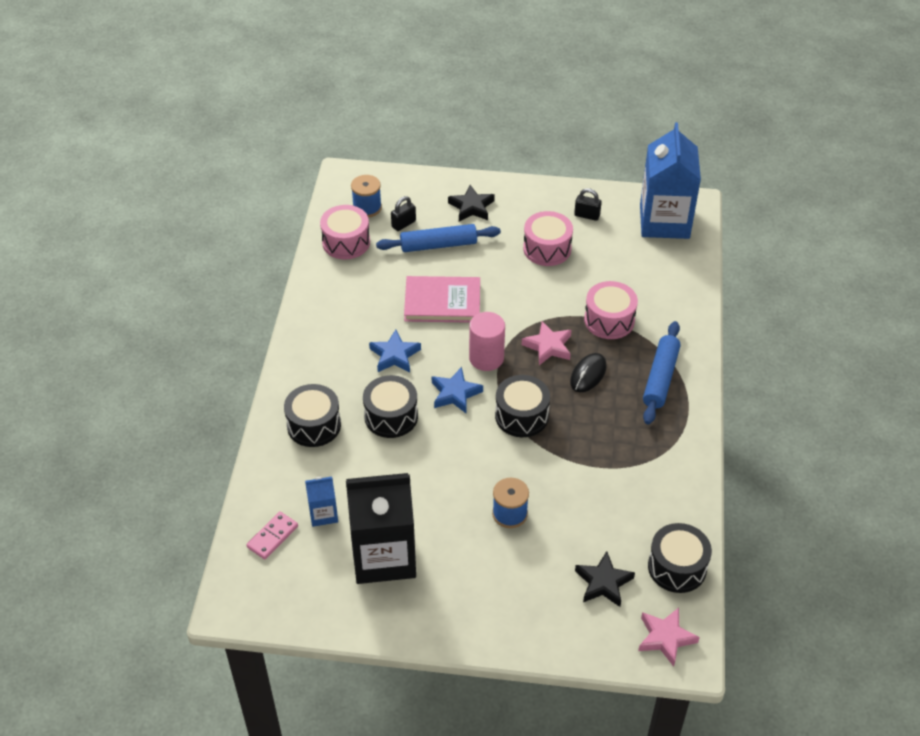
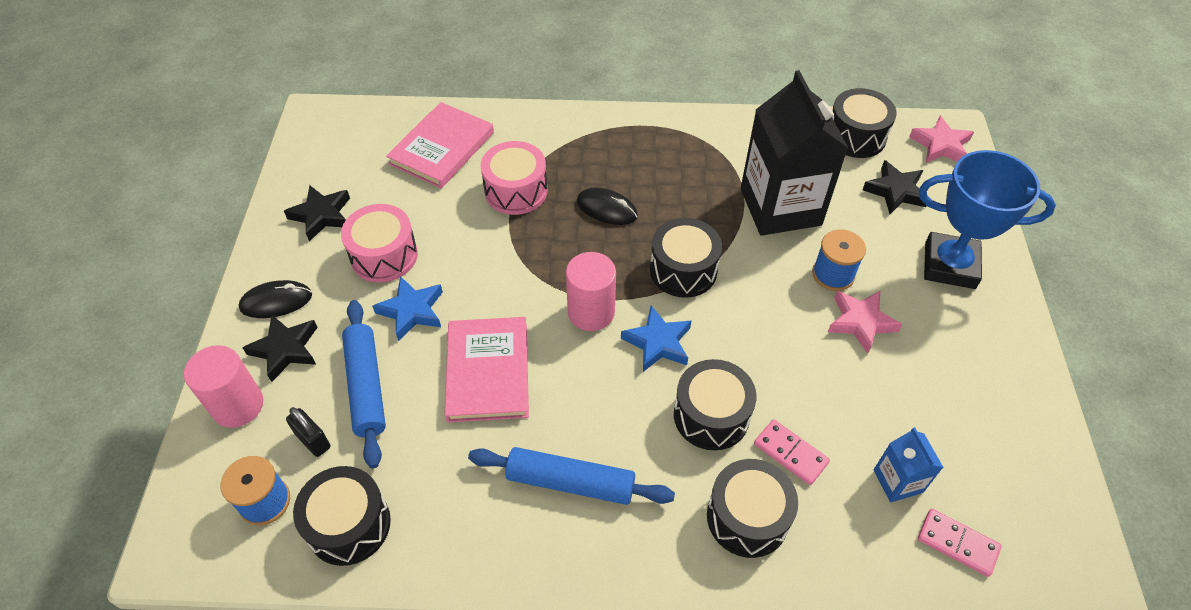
camera: 95 degrees left, 5 degrees up
(346, 242) = (349, 525): pink drum -> black drum
(355, 456) = (790, 453): none -> pink domino
(384, 556) = (937, 399): black carton -> black carton (780, 207)
(395, 355) = (597, 423): blue star -> blue star (412, 311)
(433, 190) = (238, 405): none -> pink cylinder
(510, 200) = (276, 301): none -> black mouse
(513, 602) = (949, 265): none -> blue trophy
(548, 346) = (564, 248): pink star -> pink star (860, 322)
(587, 215) = (321, 215): black padlock -> black star
(657, 277) = (442, 148): none -> pink book
(660, 378) = (604, 146): blue rolling pin -> blue rolling pin (570, 482)
(664, 221) = (342, 141): blue carton -> none

